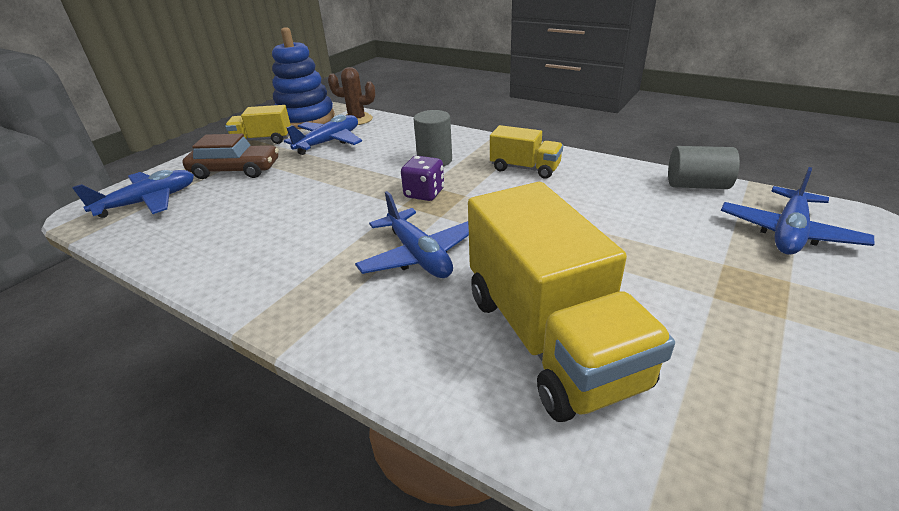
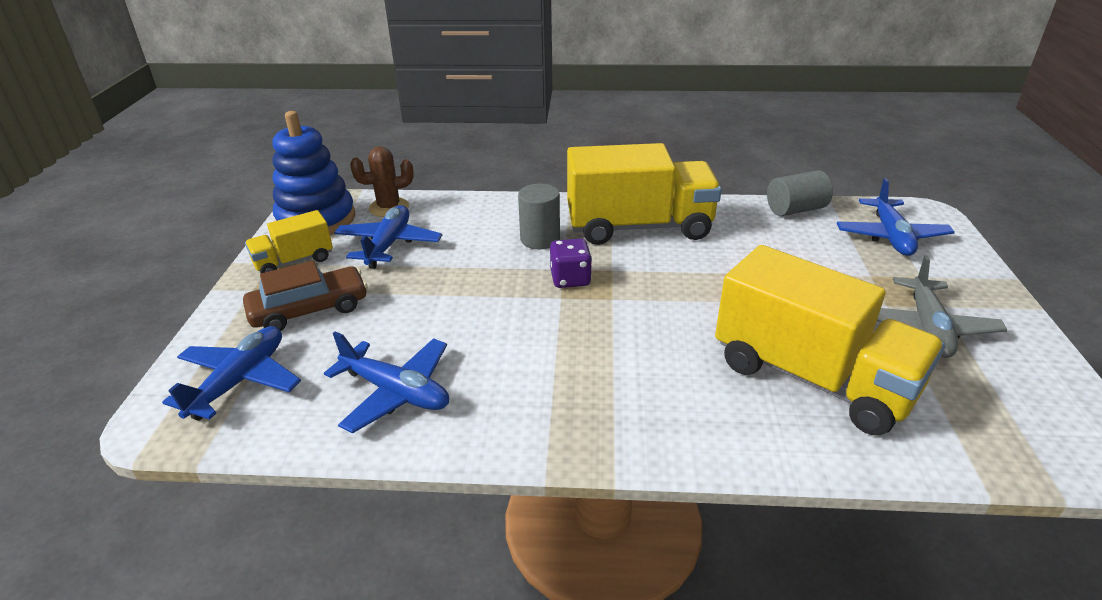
camera: 30 degrees left, 0 degrees up
(418, 255) = (635, 344): blue plane -> blue plane (396, 392)
(525, 168) = (639, 227): yellow truck -> yellow truck, size x1.98
(742, 334) = (927, 328): none -> grey plane

